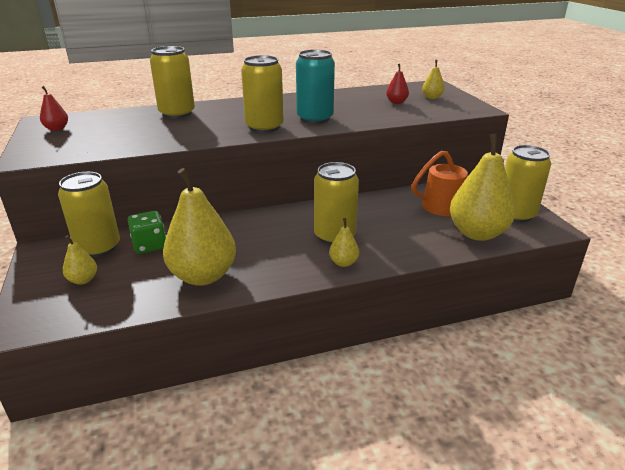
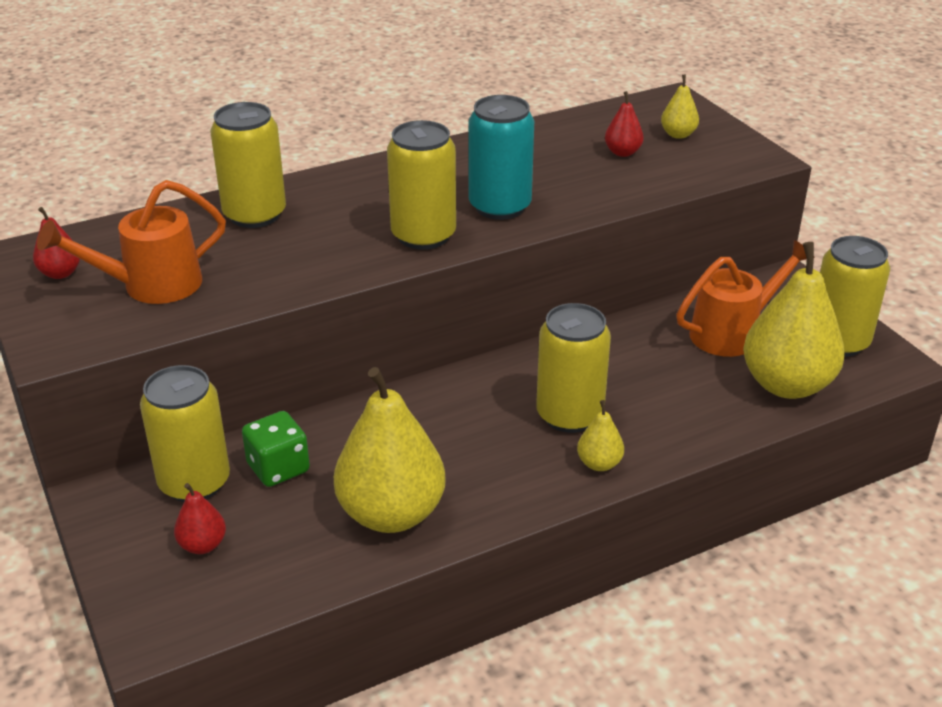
camera: 10 degrees left, 5 degrees up
(83, 280) = (202, 545): yellow pear -> red pear
(99, 137) = (150, 286): none -> orange watering can

